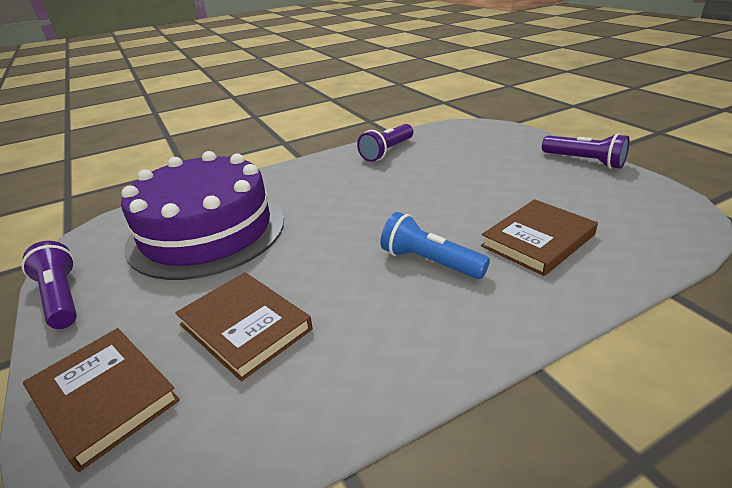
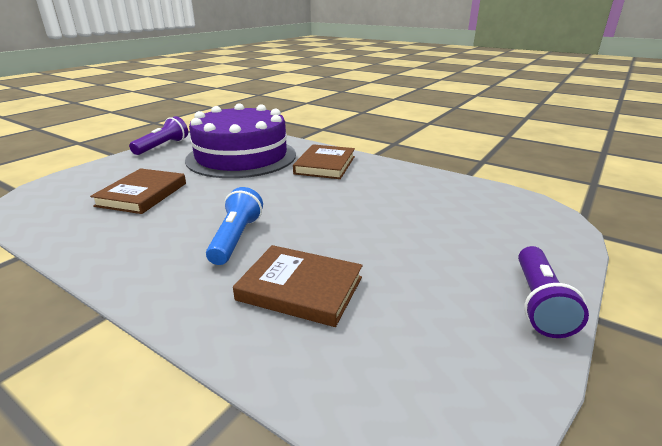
camera: 60 degrees right, 5 degrees down
(104, 398) = (84, 179): brown book -> brown book (325, 165)
(387, 151) = (419, 181): purple flashlight -> none

